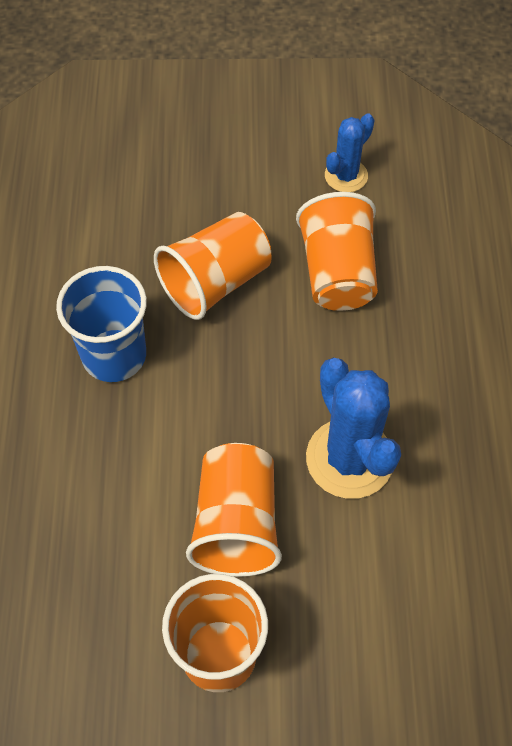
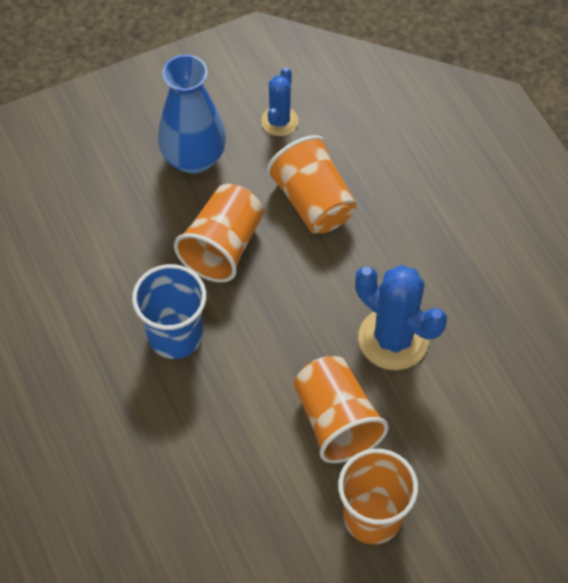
camera: 25 degrees left, 0 degrees up
(235, 180) = (194, 158): none -> blue vase

